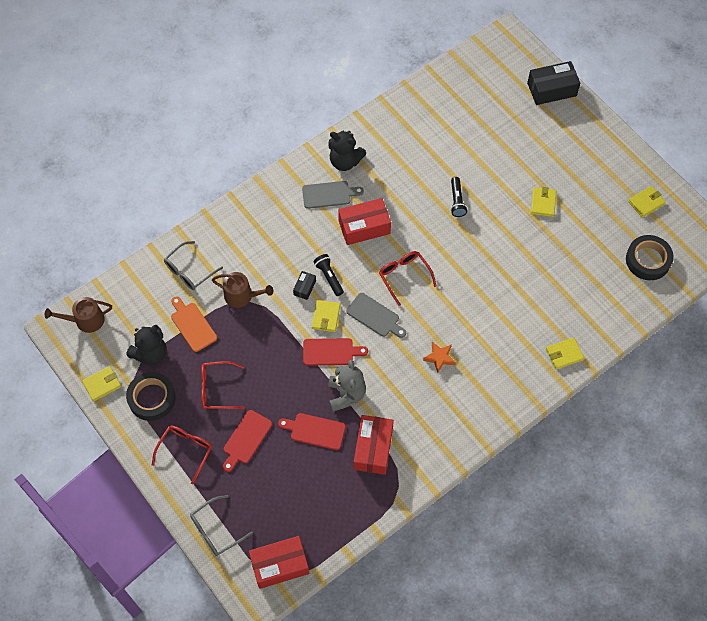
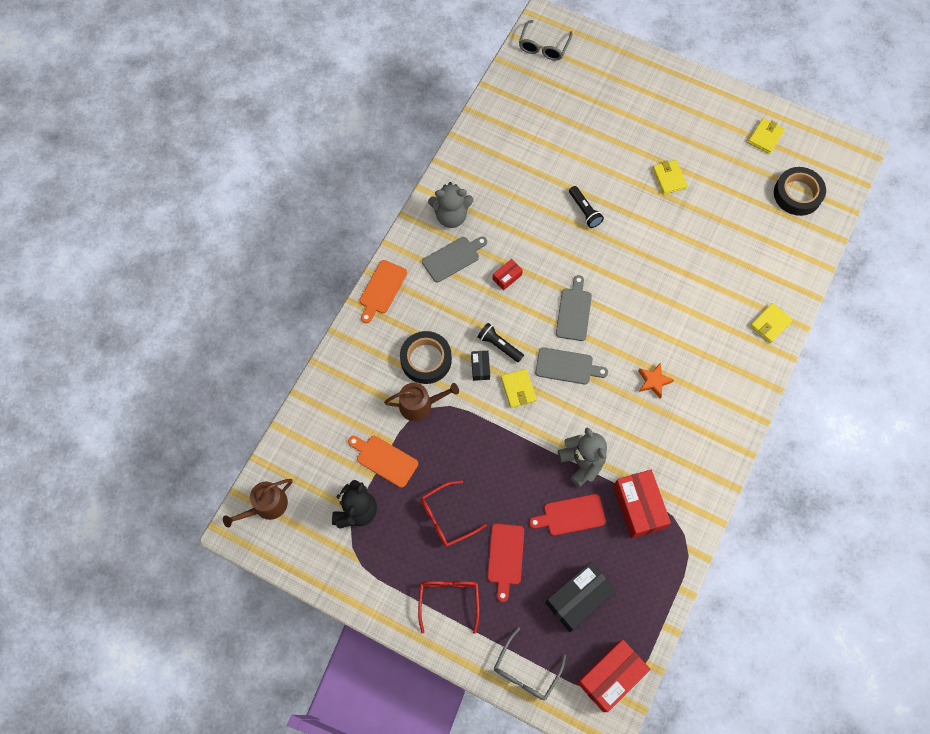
camera: 25 degrees left, 5 degrees up
(102, 384) = (321, 569): yellow wallet -> none
(152, 398) = (383, 559): black tape -> black tape (426, 359)
(189, 271) = (350, 402): grey glasses -> grey glasses (543, 47)
(259, 196) = (382, 289): none -> orange cutting board
(331, 352) = (543, 424): red cutting board -> none
(345, 161) = (451, 216): black teddy bear -> grey teddy bear
(364, 227) = (507, 277): red box -> red box, size x0.50
(404, 276) = (574, 311): red glasses -> grey cutting board
(551, 89) = (616, 59): black box -> black box (578, 598)

